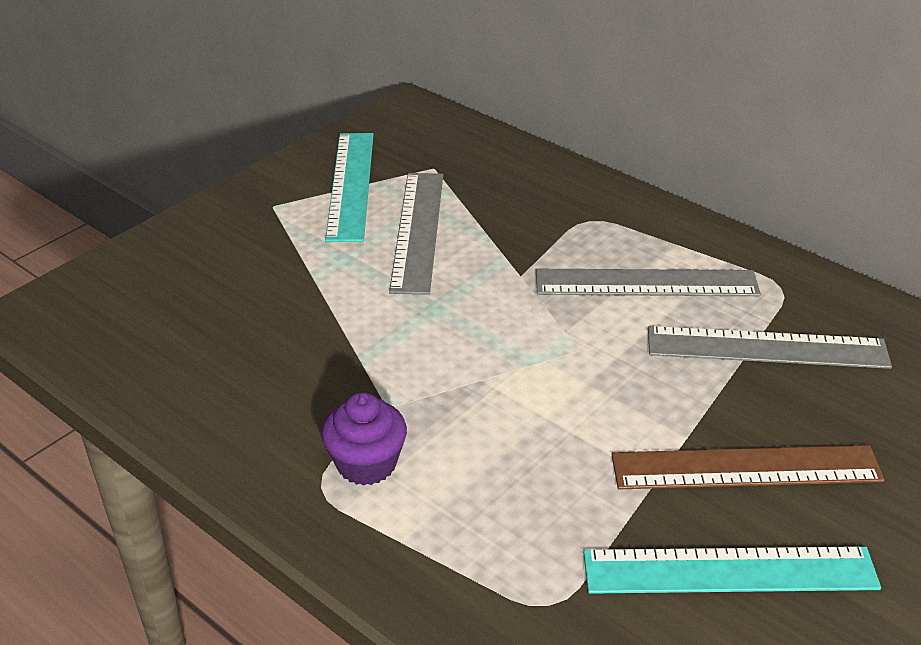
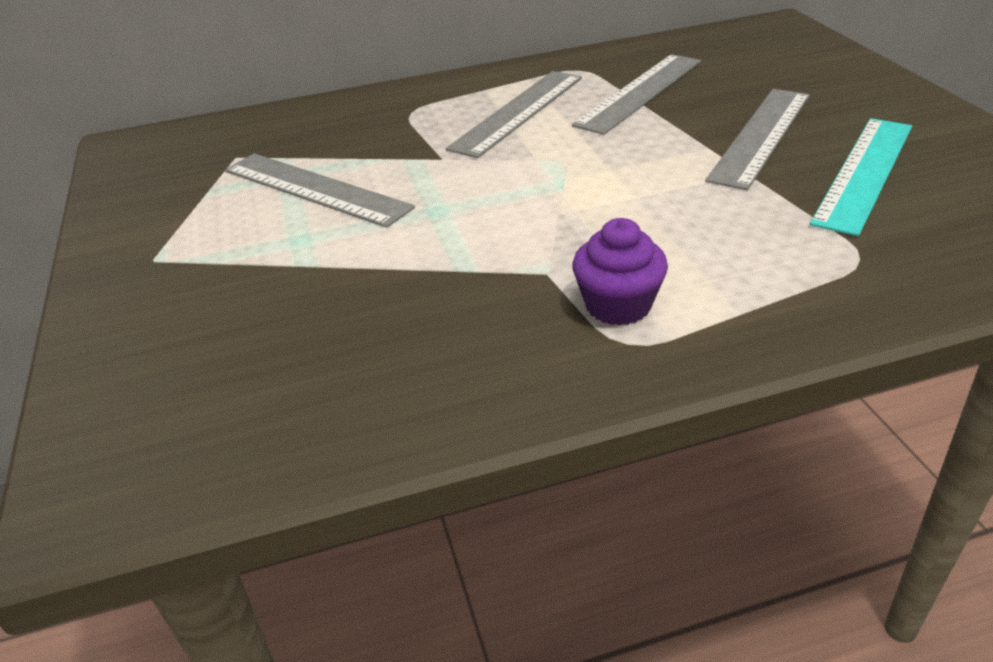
camera: 55 degrees left, 0 degrees up
(351, 185) = (193, 205): turquoise ruler -> none
(745, 467) = (760, 136): brown ruler -> grey ruler

